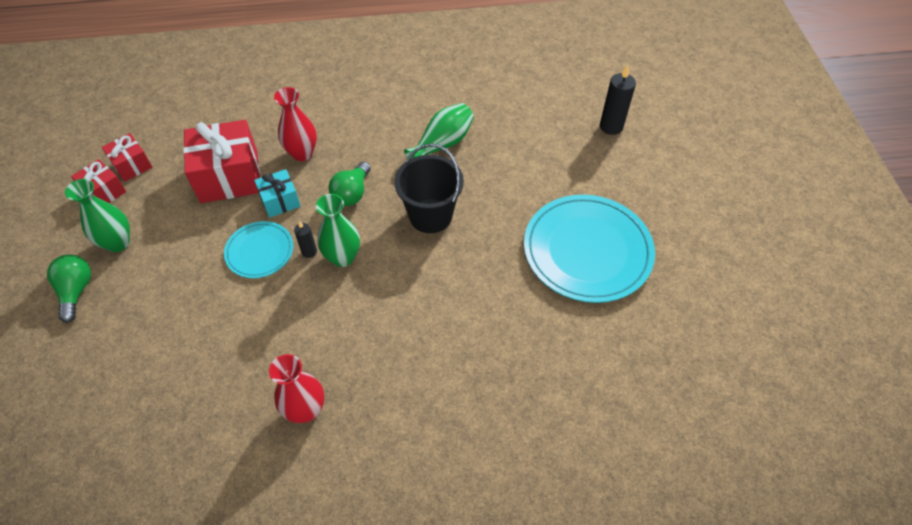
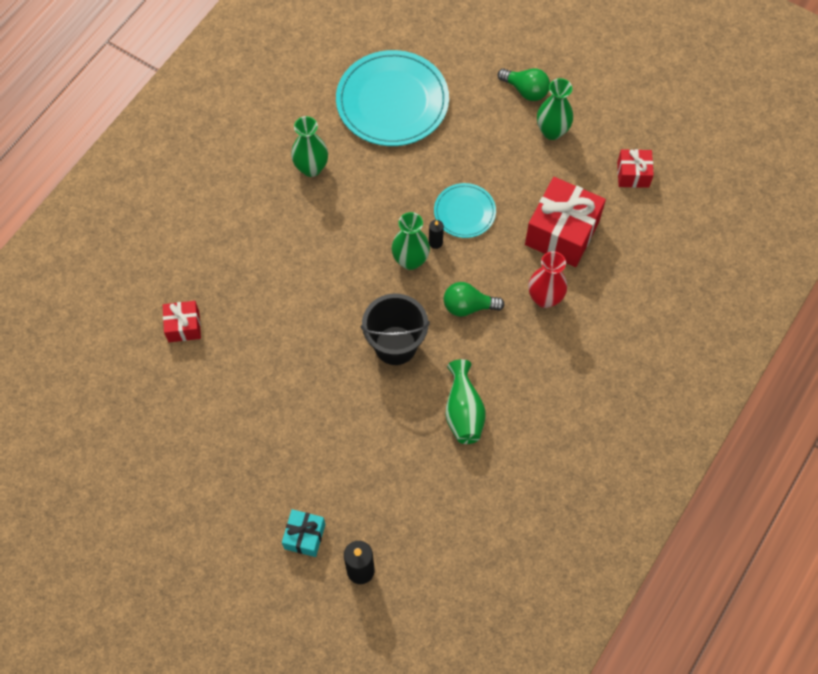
camera: 130 degrees right, 10 degrees up
(104, 192) = (616, 144): red gift -> red gift (183, 326)
(280, 201) = (504, 252): turquoise gift -> turquoise gift (304, 536)
(306, 410) = (311, 168): red vase -> green vase
(352, 193) = (468, 306): green light bulb -> green light bulb turned 60 degrees counterclockwise
(587, 250) = (262, 429): turquoise plate -> turquoise plate (392, 101)

